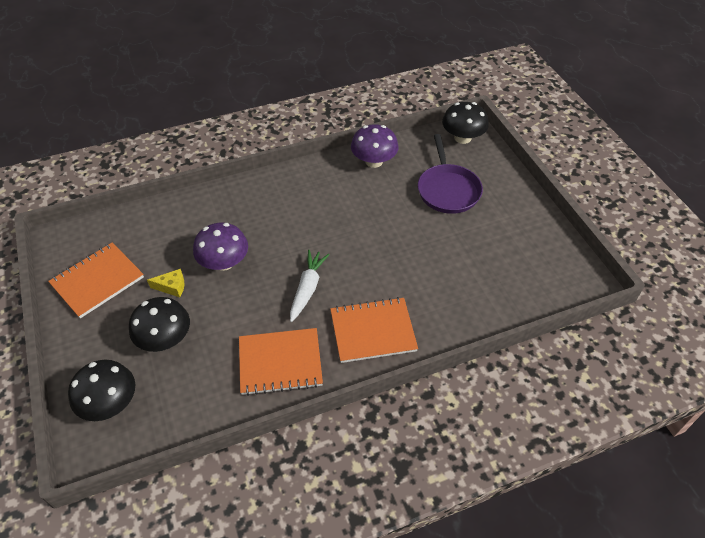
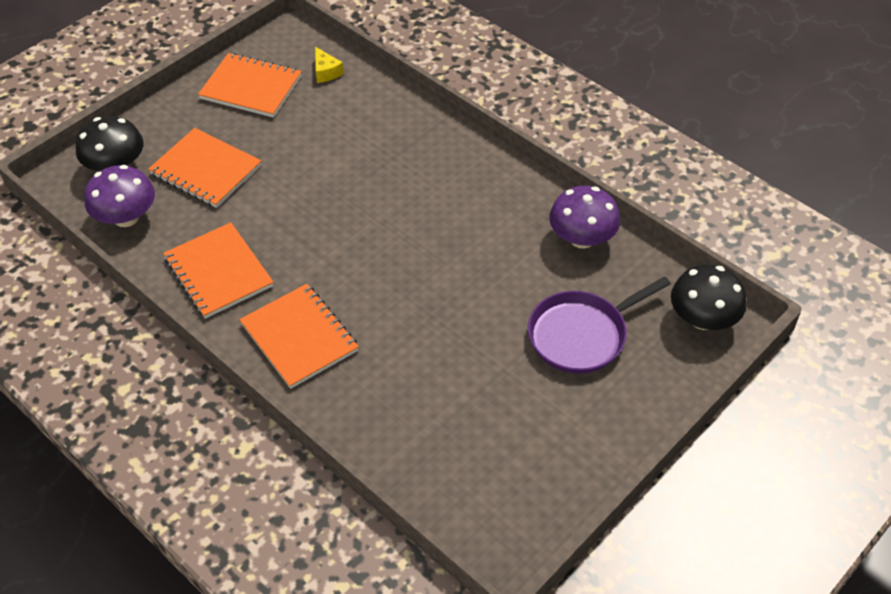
camera: 65 degrees right, 0 degrees up
(165, 339) = (205, 170): black mushroom -> orange notebook
(172, 287) = (273, 144): yellow cheese -> yellow cheese (326, 72)
(224, 262) = (328, 170): purple mushroom -> purple mushroom (126, 217)
(307, 289) = (330, 255): white carrot -> none

